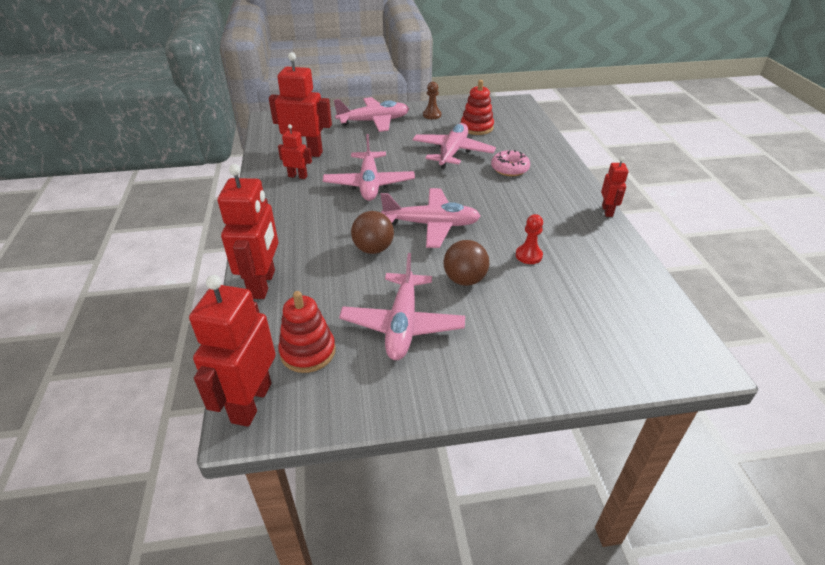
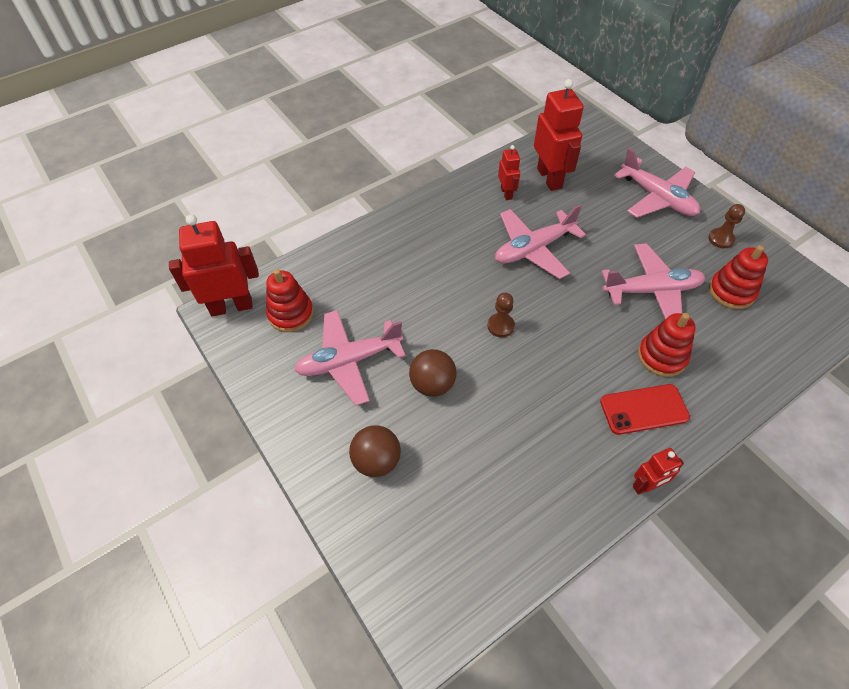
camera: 65 degrees right, 15 degrees up
(263, 284) = (348, 249): red robot -> none
(373, 249) = (434, 298): brown ball -> brown ball (377, 461)
(431, 225) = (500, 326): pink plane -> brown pawn
(509, 169) = (662, 356): pink donut -> red stacking toy
(528, 255) = (503, 427): red pawn -> none
(547, 190) = (644, 409): none -> red phone

